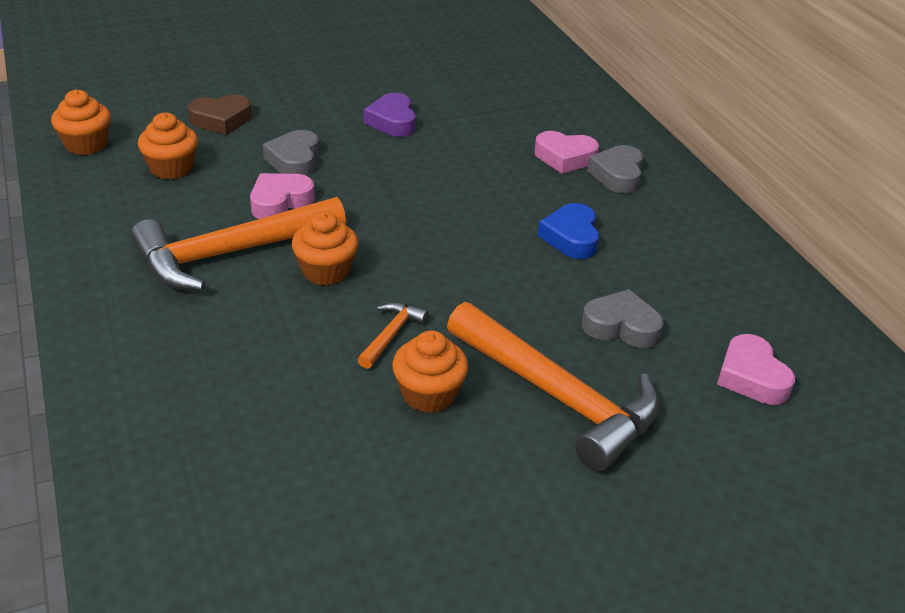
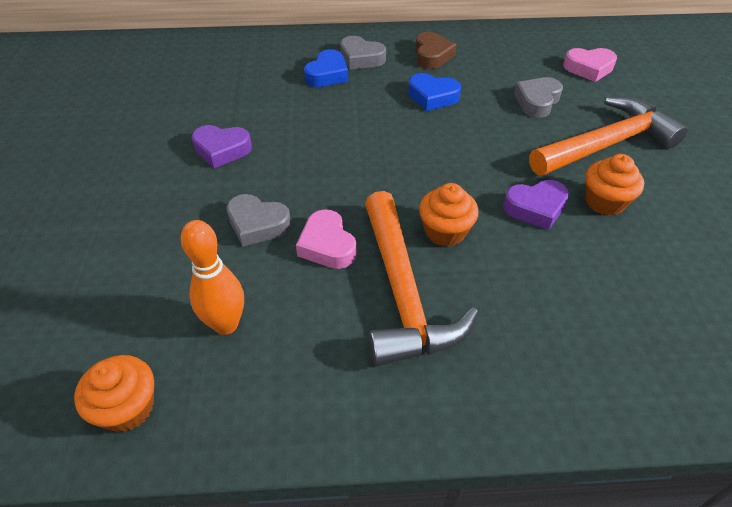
camera: 70 degrees left, 10 degrees up
(171, 168) = (226, 324): orange cupcake -> orange bowling pin
(221, 120) = (145, 270): brown heart -> brown heart (432, 55)
(391, 335) = (535, 208): orange hammer -> purple heart
(565, 158) = (327, 74): pink heart -> blue heart

